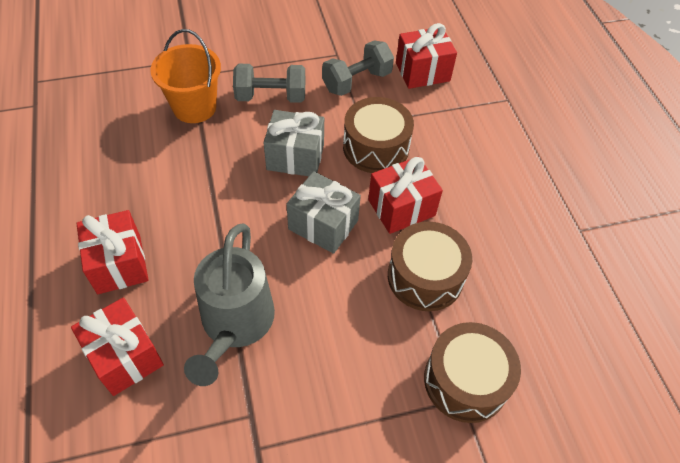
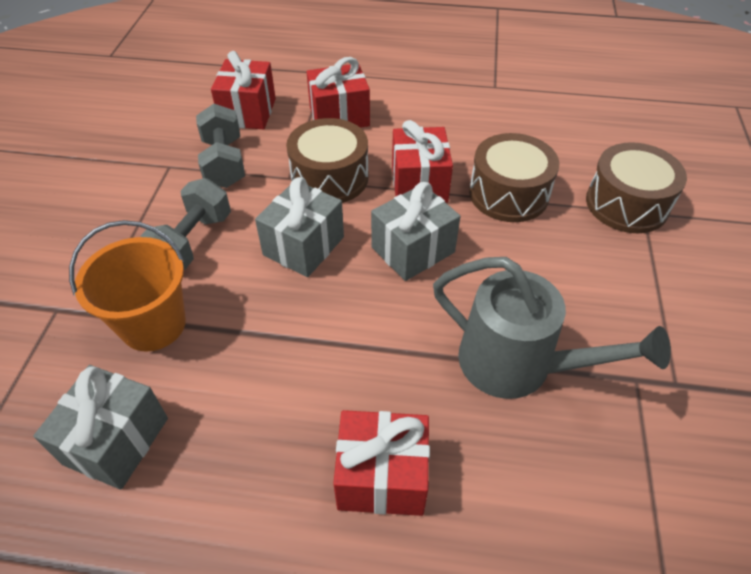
camera: 65 degrees left, 5 degrees down
(109, 127) = (116, 441): none -> grey gift
(125, 356) = (531, 498): red gift -> red gift (339, 117)

